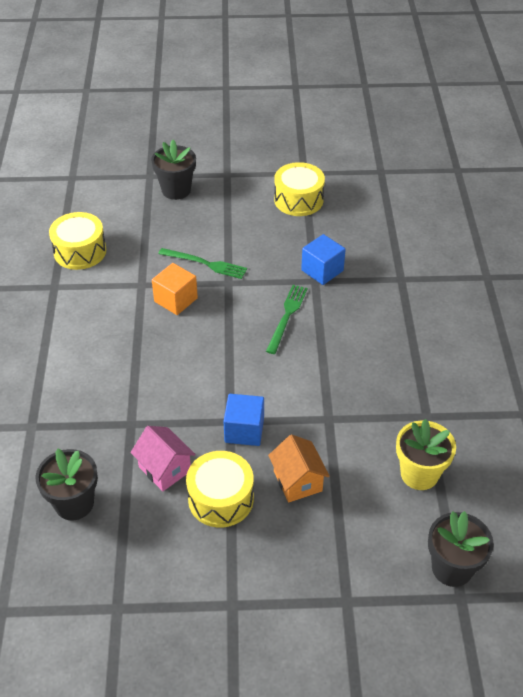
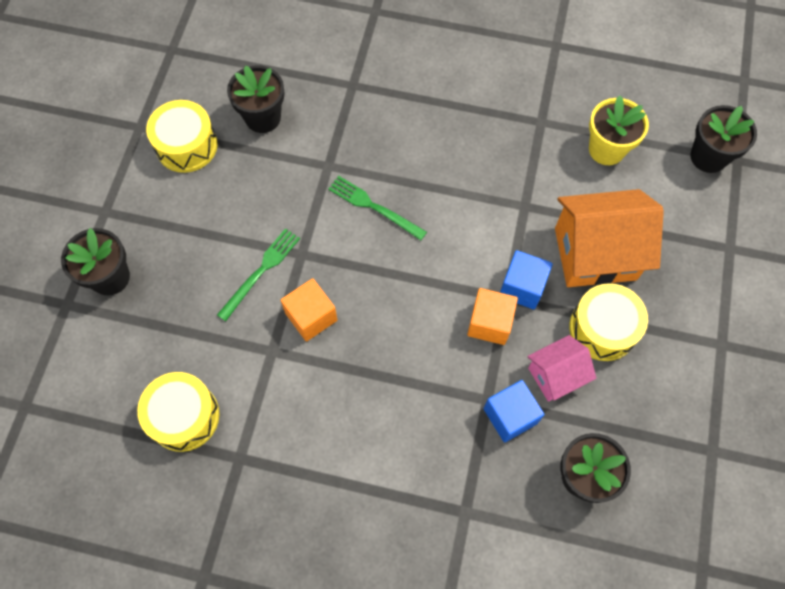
camera: 75 degrees left, 20 degrees up
(202, 413) = (489, 323): none -> orange cube
(297, 481) = (595, 254): orange house -> orange house, size x1.79
(322, 270) = (314, 154): blue cube -> blue cube (510, 416)
(342, 234) = (263, 117): none -> black flower pot

